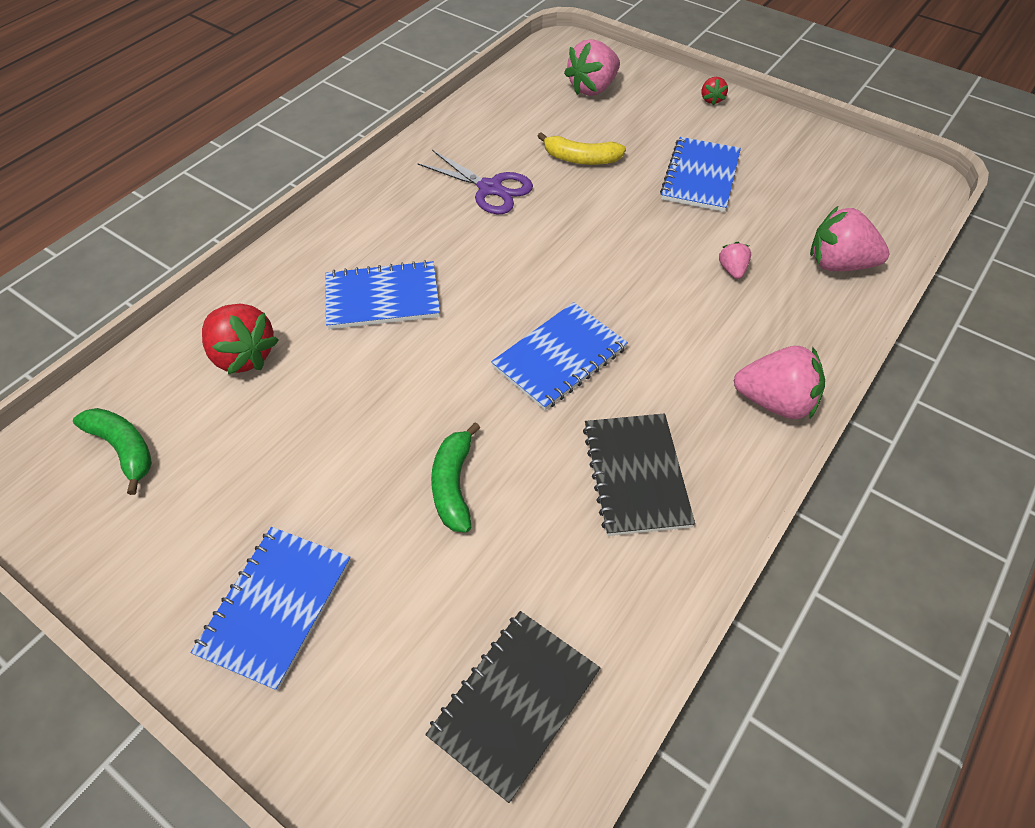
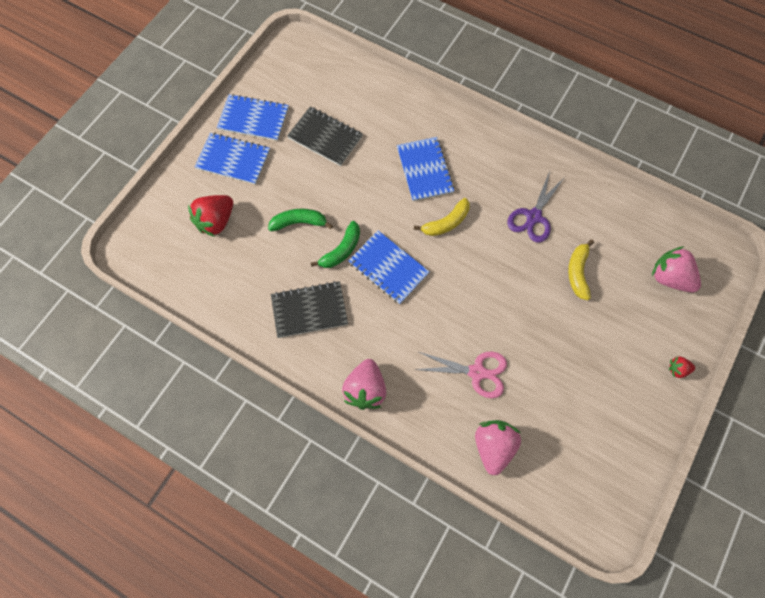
camera: 85 degrees right, 15 degrees up
(123, 449) = (312, 79): green banana -> green banana (341, 250)
(243, 356) = (374, 113): red strawberry -> red strawberry (216, 221)
(485, 280) = (446, 223): none -> yellow banana
(515, 703) = (189, 260): black notebook -> black notebook (325, 137)
(700, 176) = (574, 356): blue notebook -> blue notebook (253, 119)
(732, 270) = (477, 372): pink strawberry -> pink scissors

